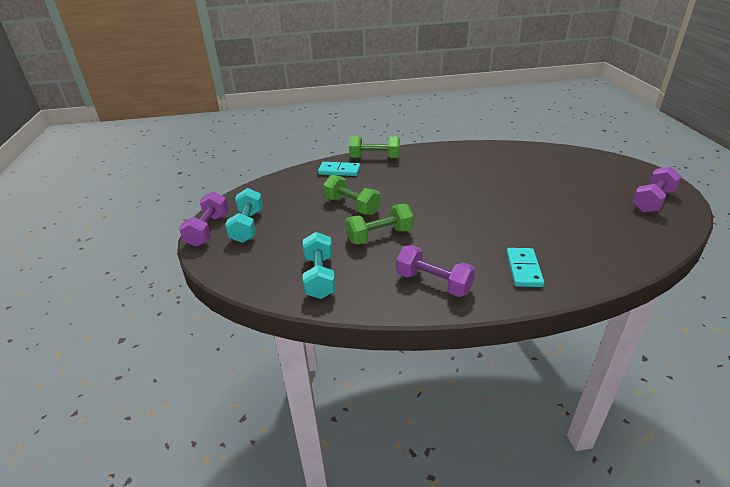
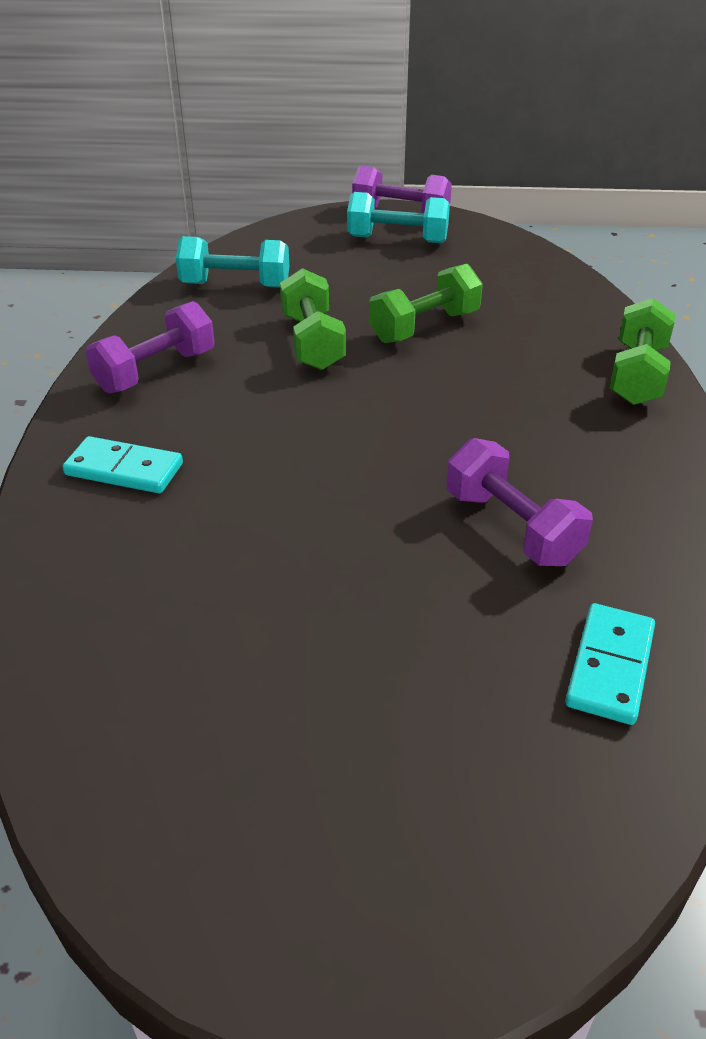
camera: 100 degrees right, 5 degrees up
(339, 171) = (576, 326): turquoise domino -> turquoise domino (610, 666)
(652, 201) = (246, 832): purple dumbbell -> purple dumbbell (512, 527)

